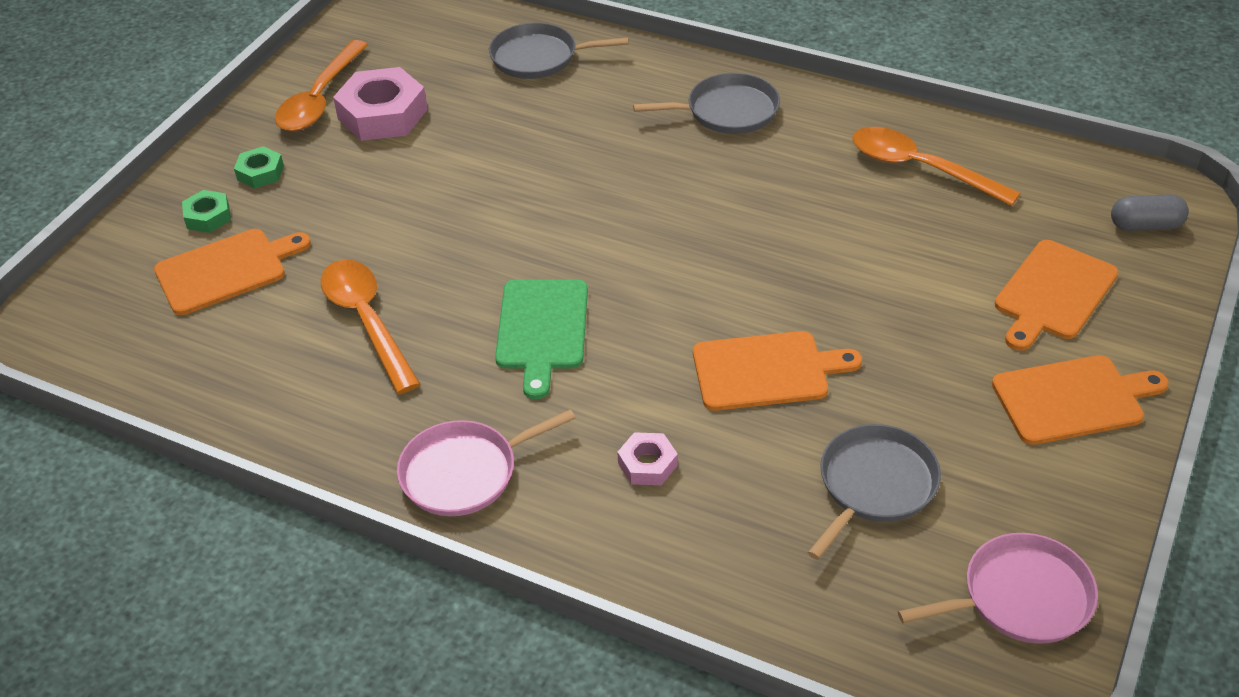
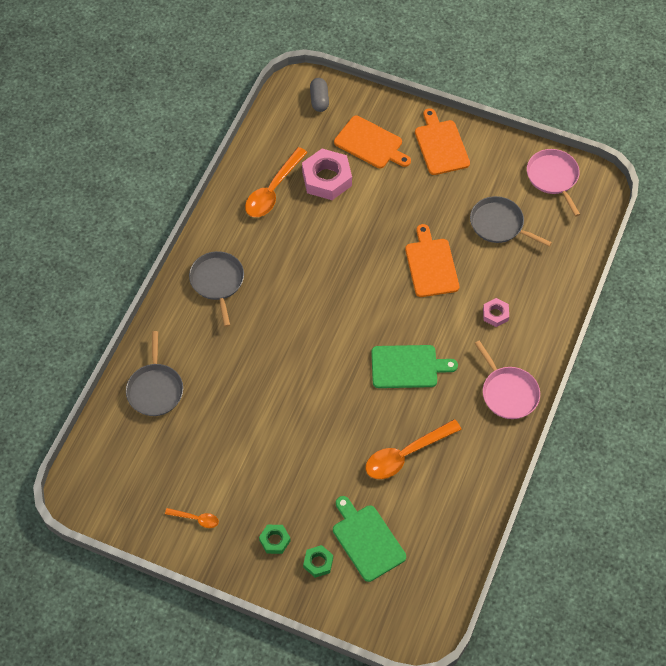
camera: 95 degrees left, 15 degrees up
(226, 270) = (367, 540): orange cutting board -> green cutting board
(320, 99) = (196, 519): orange spoon -> orange spoon, size x0.50
(382, 114) = (214, 476): pink nut -> pink nut (327, 179)

